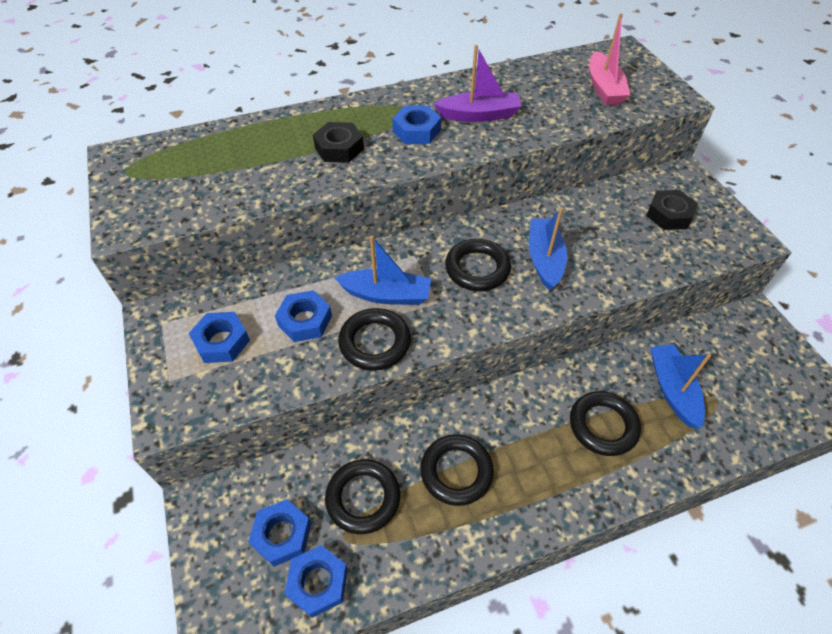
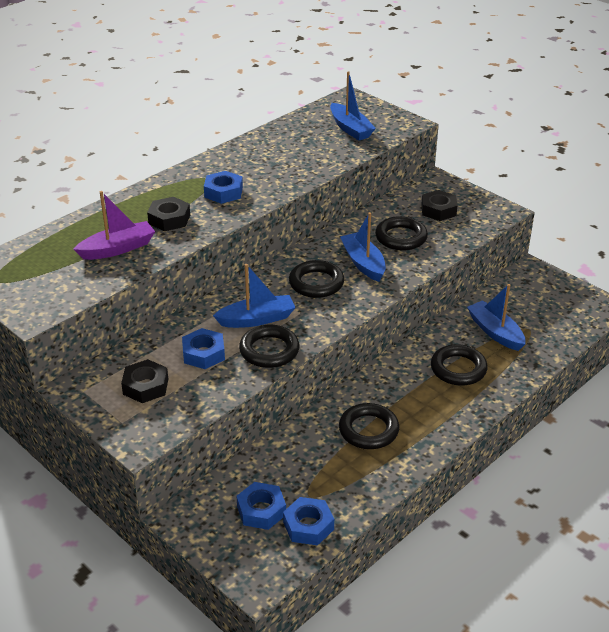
camera: 25 degrees left, 15 degrees down
(222, 341) = (145, 386): blue nut -> black nut
(363, 498) = (308, 468): black ring -> black ring (401, 237)
(479, 115) = (266, 170): purple boat -> purple boat (118, 249)
(604, 88) = (350, 129): pink boat -> blue boat

